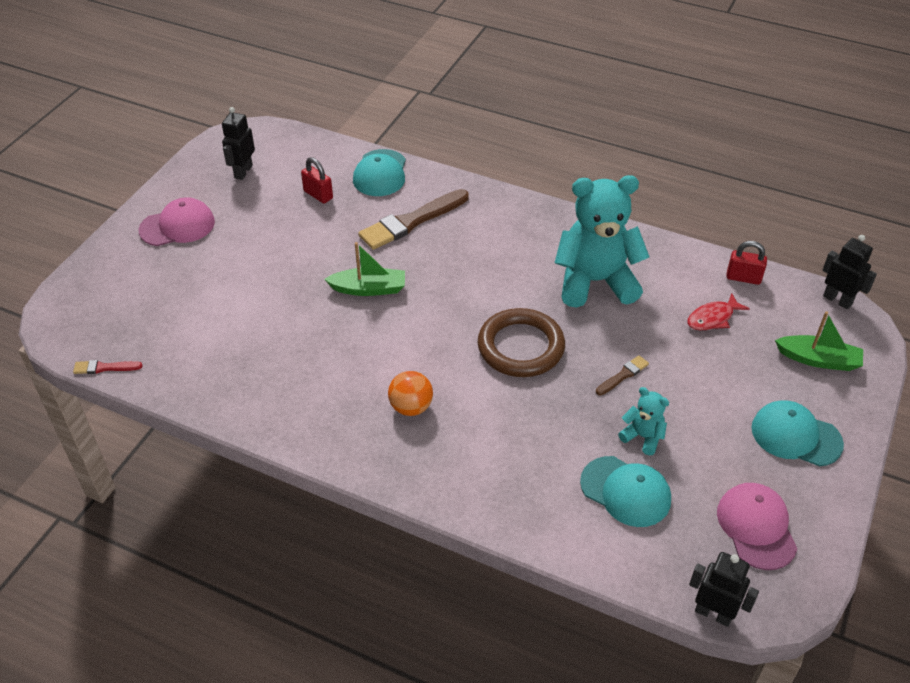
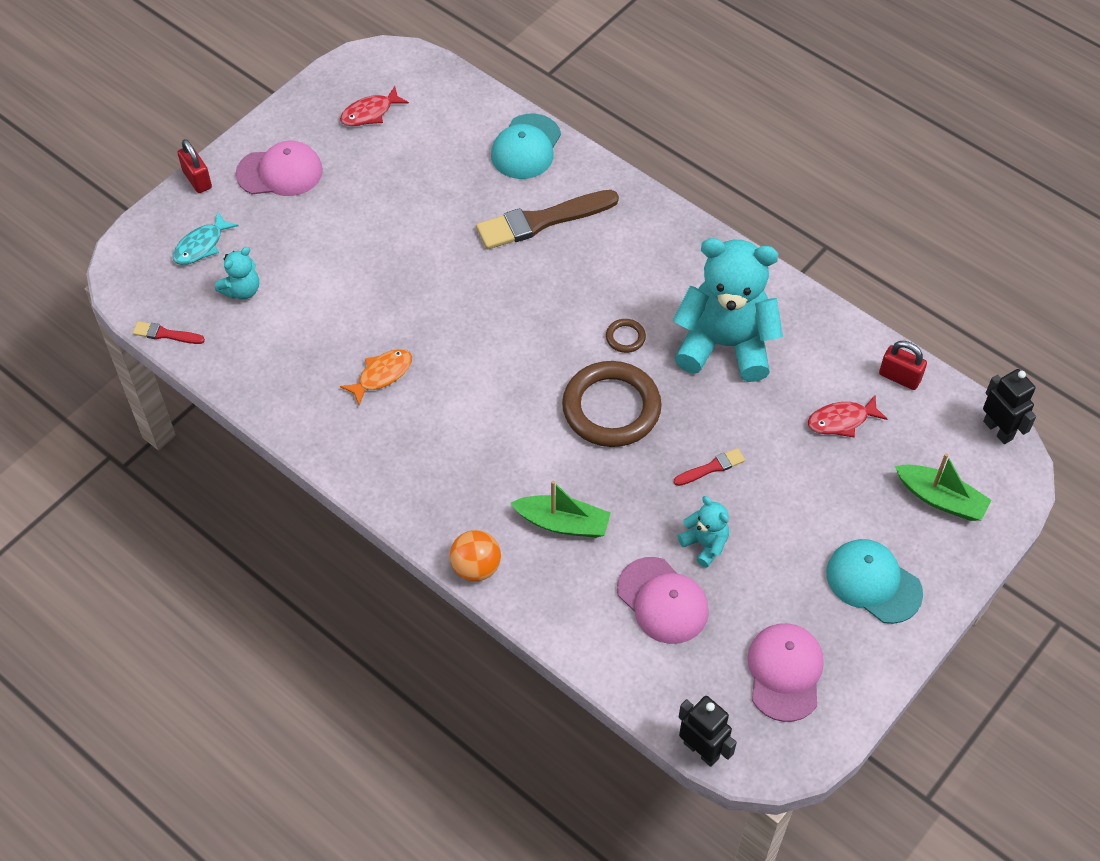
camera: 15 degrees right, 10 degrees up
(121, 292) = (201, 245): none -> turquoise fish
(167, 320) = (242, 290): none -> turquoise teddy bear
(243, 172) = (370, 113): black robot -> red fish
(312, 361) = (382, 375): none -> orange fish
(318, 195) = (446, 162): red padlock -> red padlock (197, 180)
(369, 289) = (468, 298): green boat -> green boat (563, 523)
(411, 407) = (470, 453): orange ball -> orange ball (476, 567)
(512, 292) = (625, 337): none -> brown ring
(623, 375) = (711, 467): brown brush -> red brush
(625, 491) = (662, 601): turquoise cap -> pink cap

